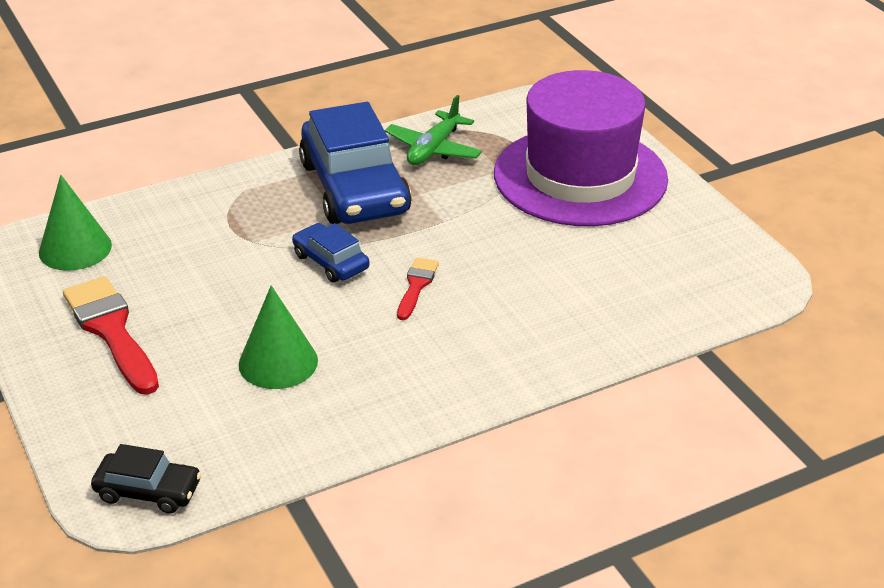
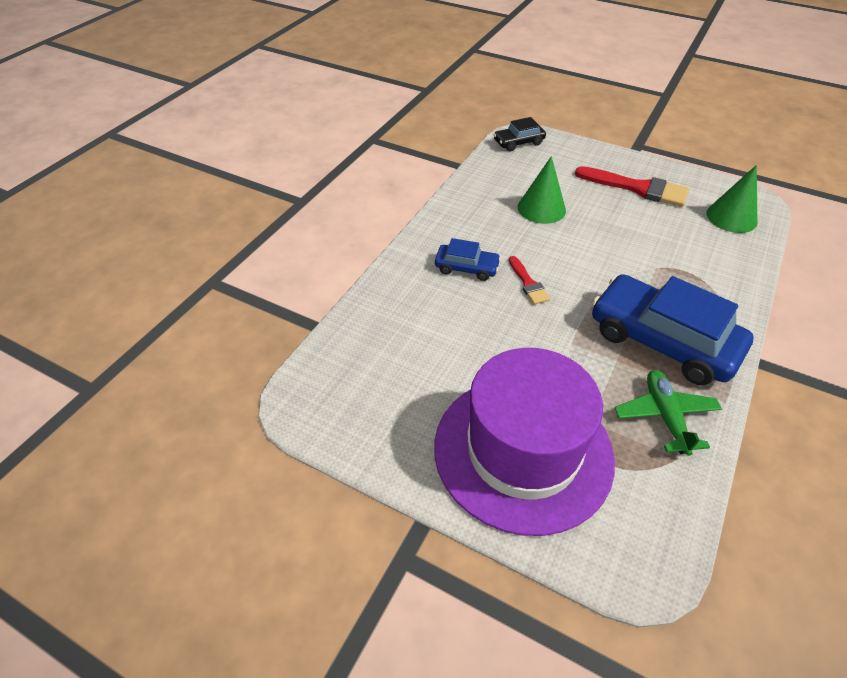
camera: 145 degrees right, 10 degrees up
(330, 262) = (595, 275): blue car -> blue car (466, 268)

